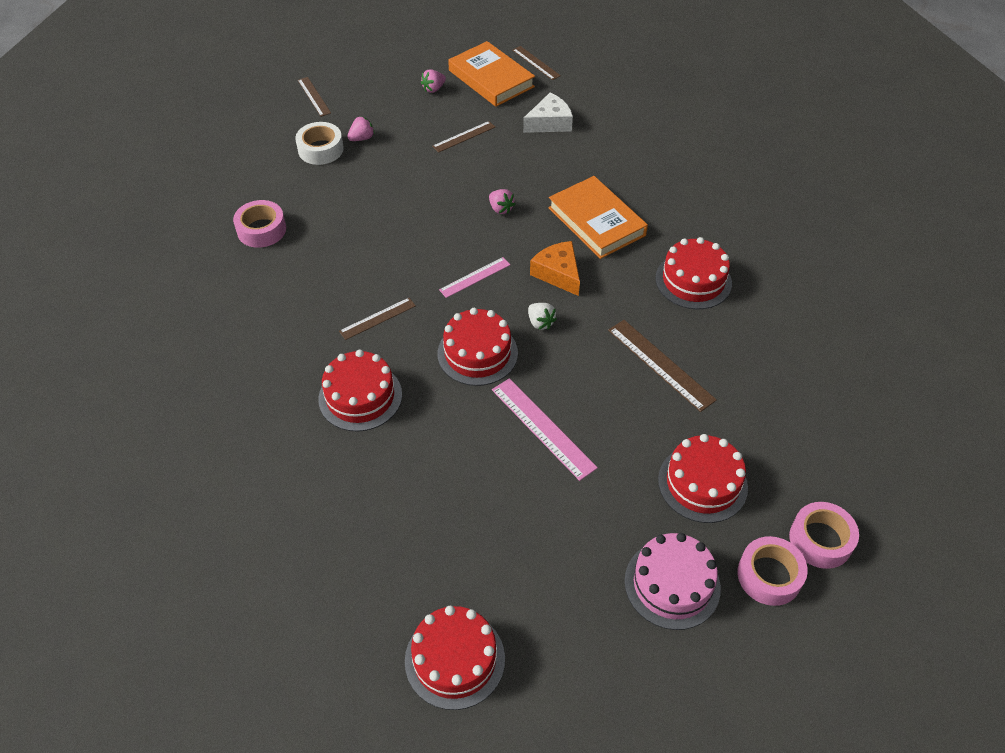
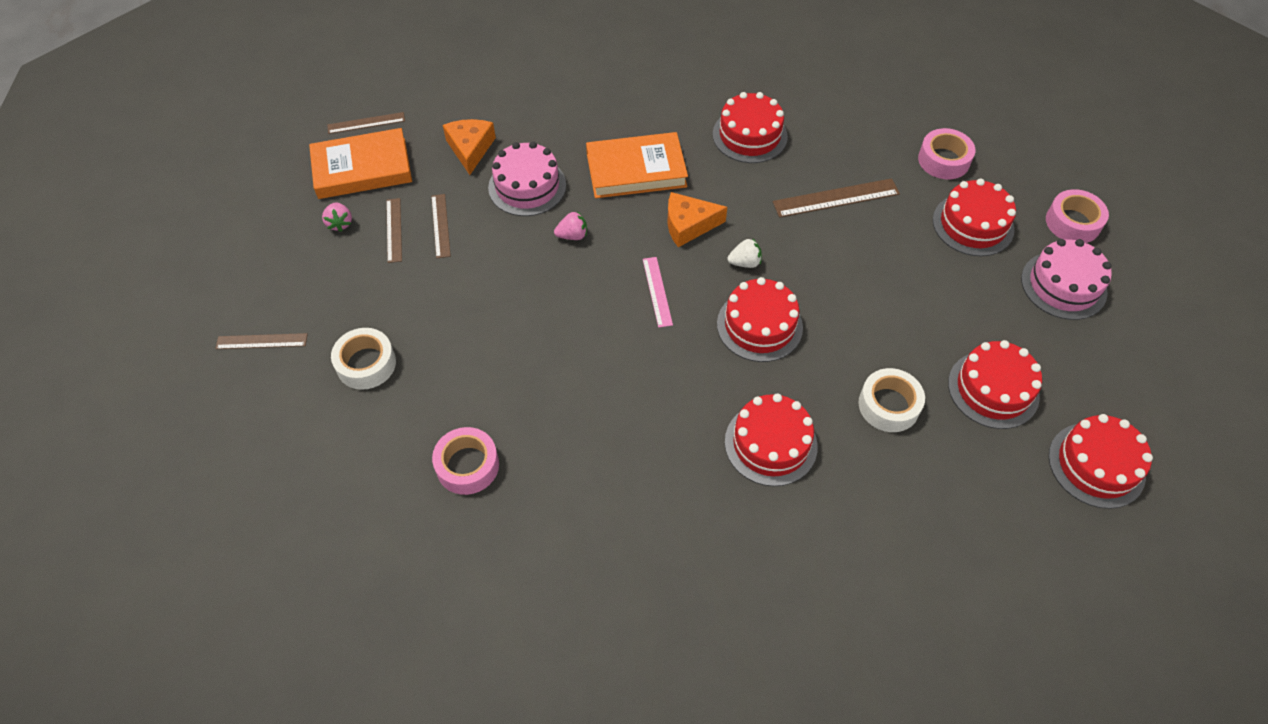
camera: 65 degrees left, 5 degrees up
(362, 138) = (376, 317): pink strawberry -> none
(377, 318) = (670, 394): brown ruler -> brown ruler (394, 230)
(440, 469) = (888, 405): none -> white tape
(501, 548) = (993, 389): none -> red cake
(533, 166) = (527, 186): none -> pink cake
(543, 428) = (872, 309): pink ruler -> none
(550, 123) = (470, 149): white cheese -> orange cheese
(820, 540) = (1050, 178): pink tape -> pink tape (943, 160)

